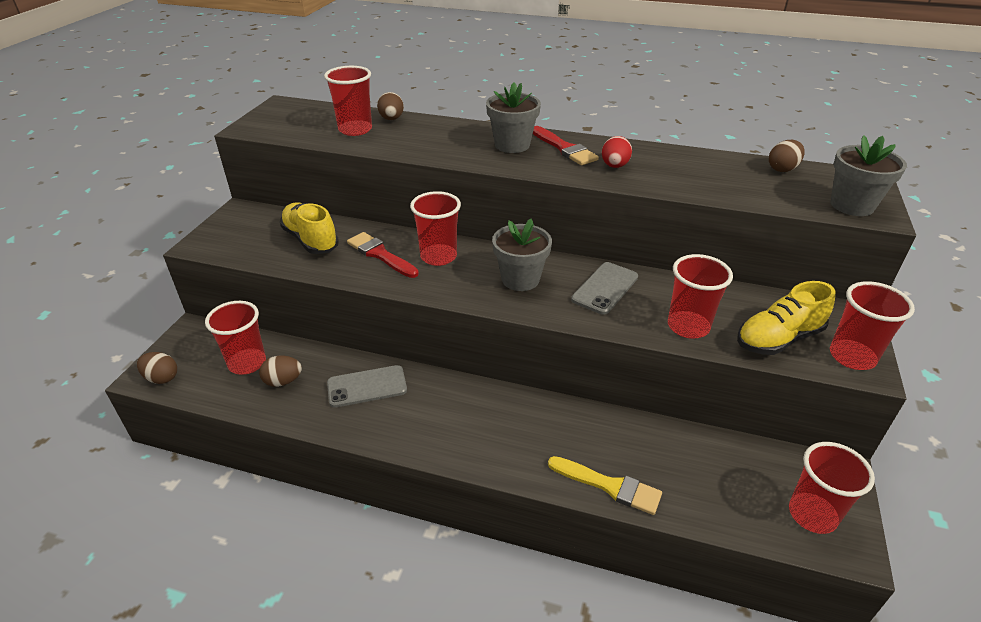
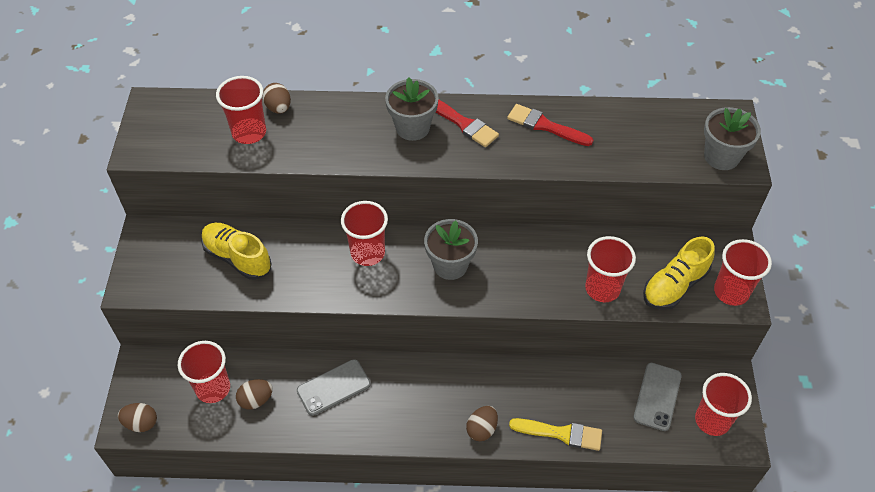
camera: 15 degrees left, 15 degrees up
(380, 254) = (312, 262): red brush -> red brush (545, 126)
(605, 288) = (526, 260): grey phone -> grey phone (657, 396)
(614, 166) = (515, 142): red egg -> none
(782, 169) = (661, 116): brown egg -> brown egg (482, 429)

